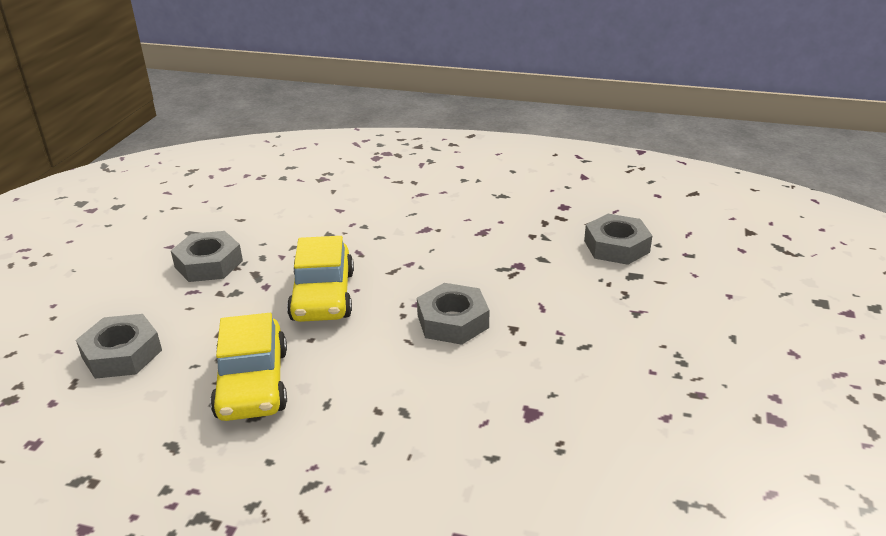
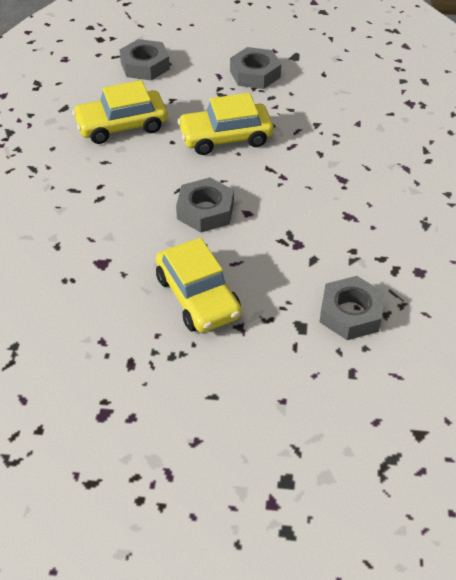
camera: 80 degrees right, 15 degrees up
(593, 337) = (198, 297): none -> yellow car

